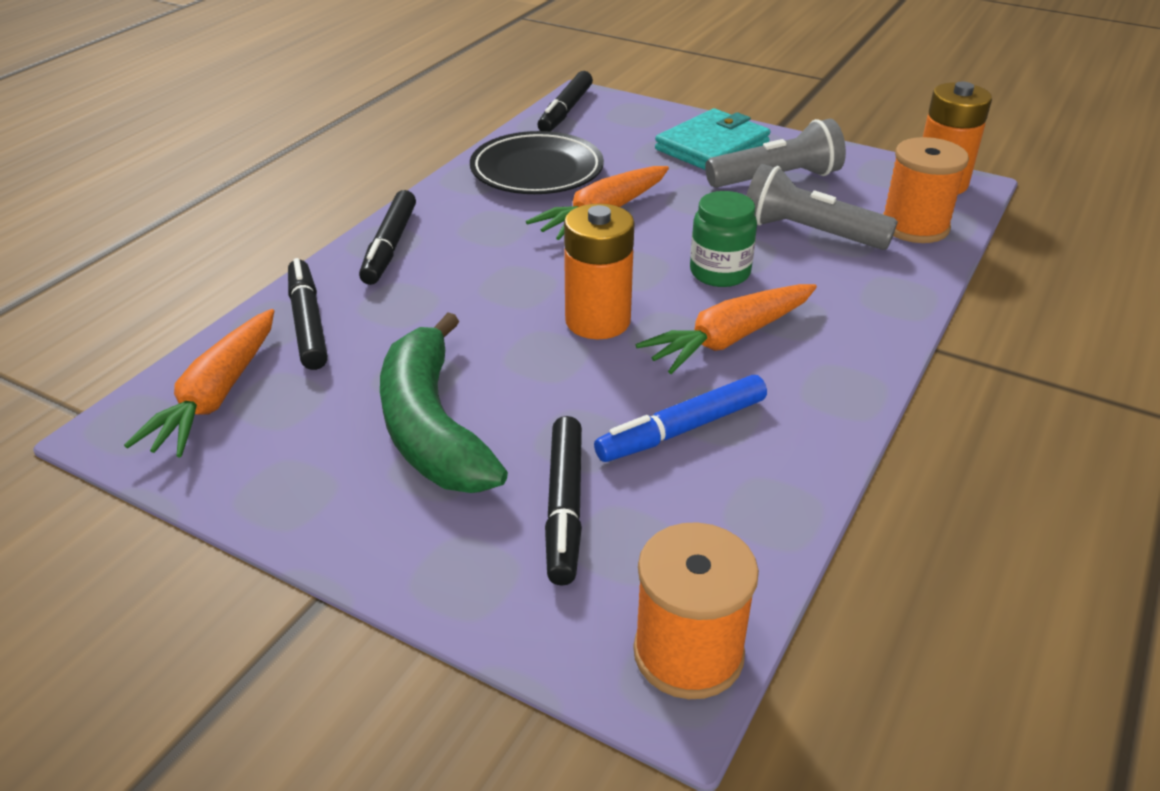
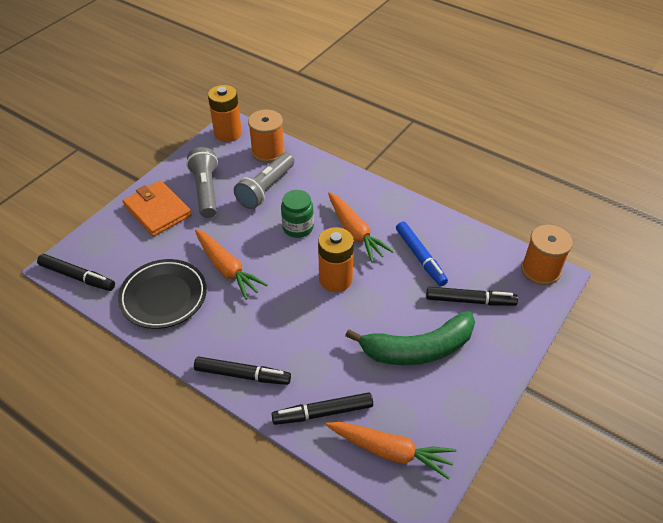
camera: 85 degrees left, 10 degrees up
(712, 146) = (157, 211): turquoise wallet -> orange wallet

